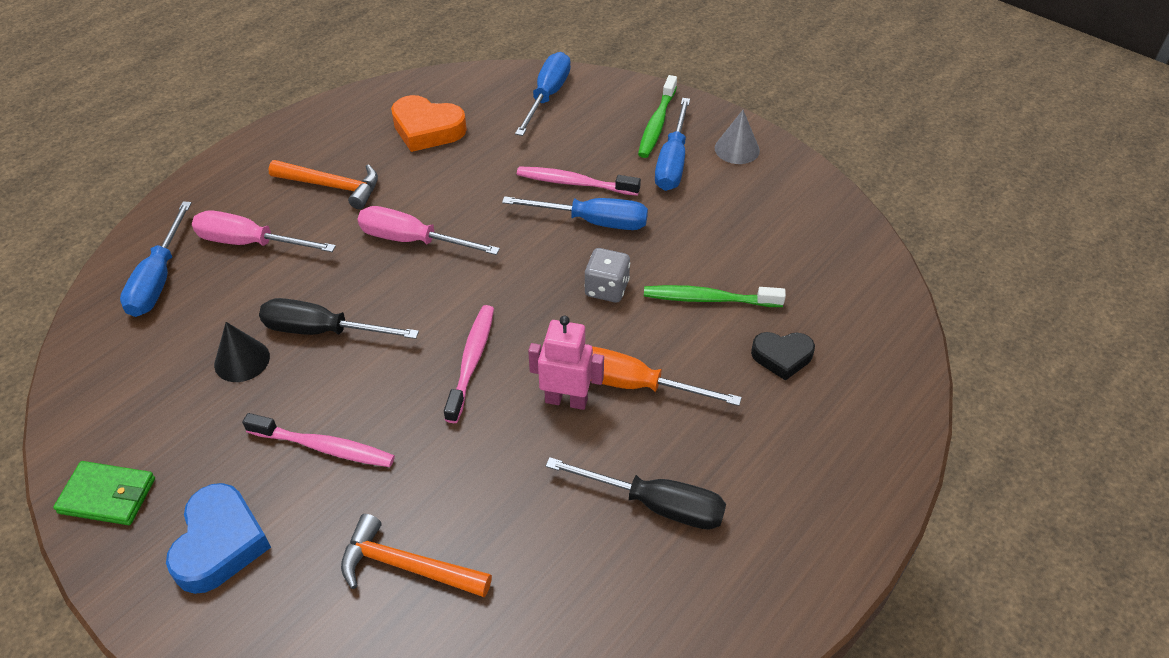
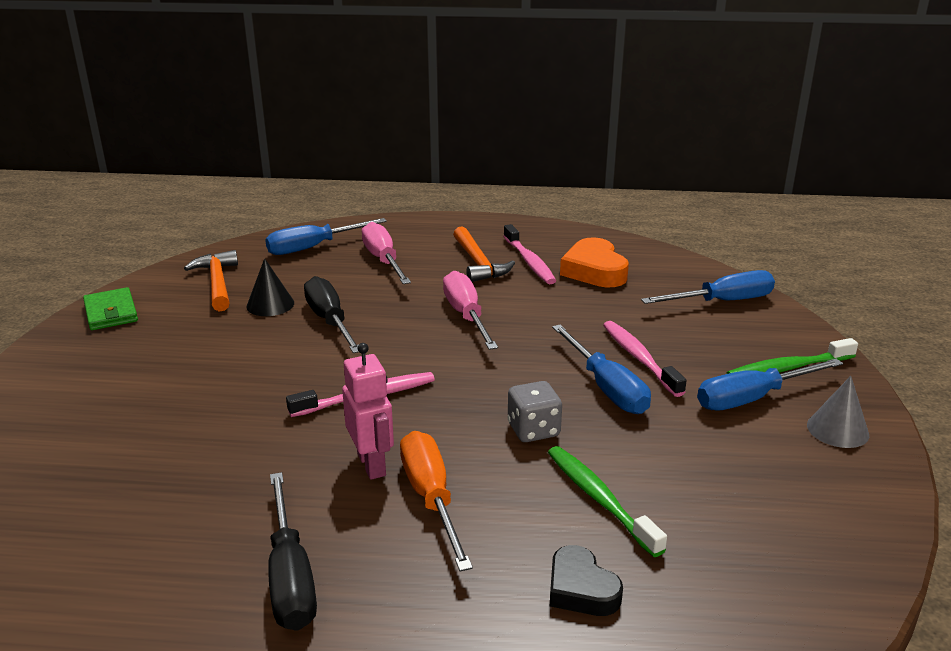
camera: 55 degrees right, 20 degrees down
(220, 543) = (95, 369): blue heart -> none
(324, 447) = (216, 370): pink toothbrush -> pink toothbrush (529, 261)
(406, 566) = (122, 458): orange hammer -> orange hammer (217, 283)

